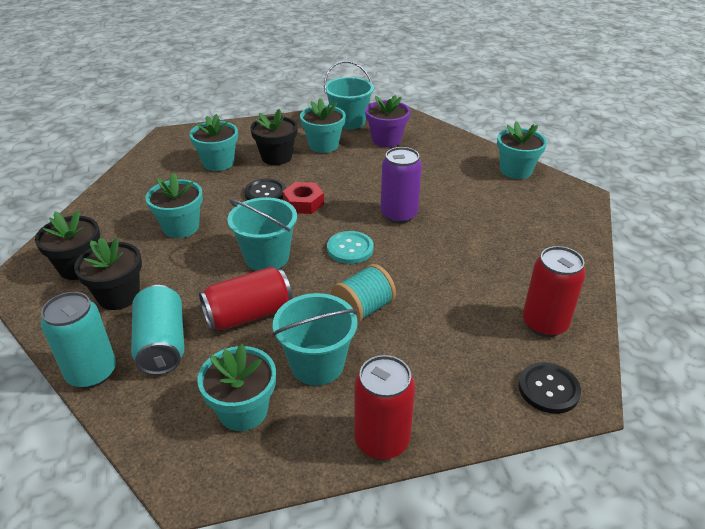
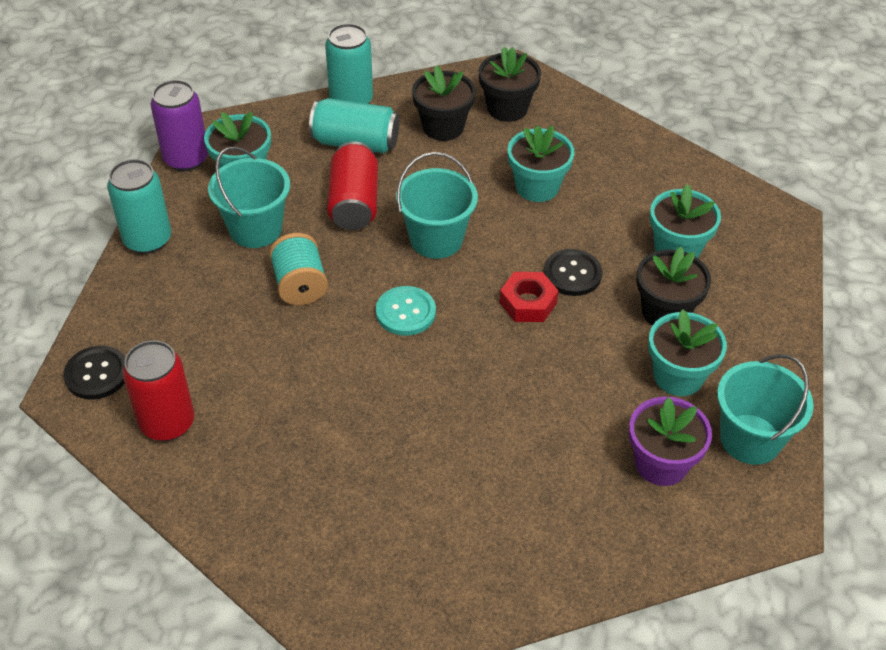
camera: 115 degrees right, 10 degrees up
(381, 440) = (147, 240): red can -> turquoise can
(399, 215) = (445, 387): purple can -> purple can (186, 159)
(516, 170) = (475, 595): turquoise flower pot -> none

